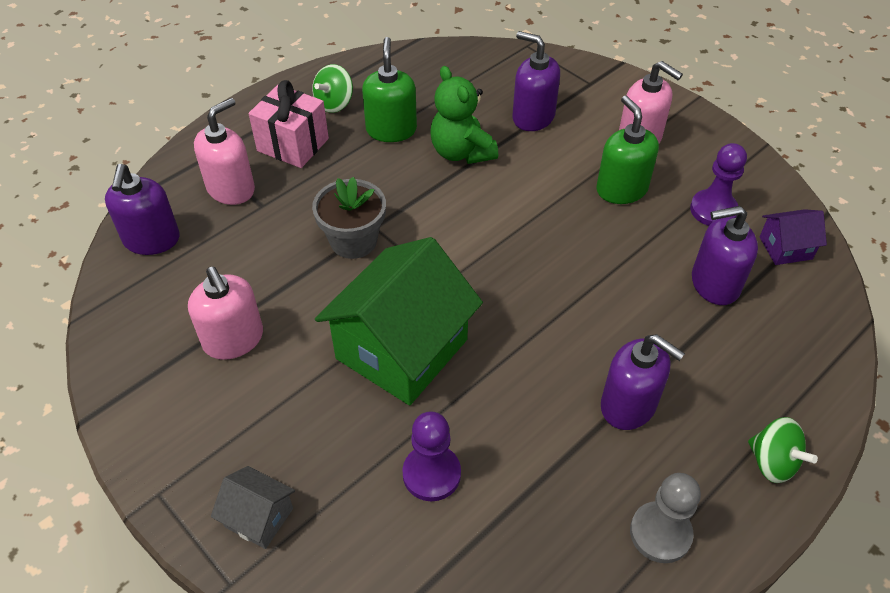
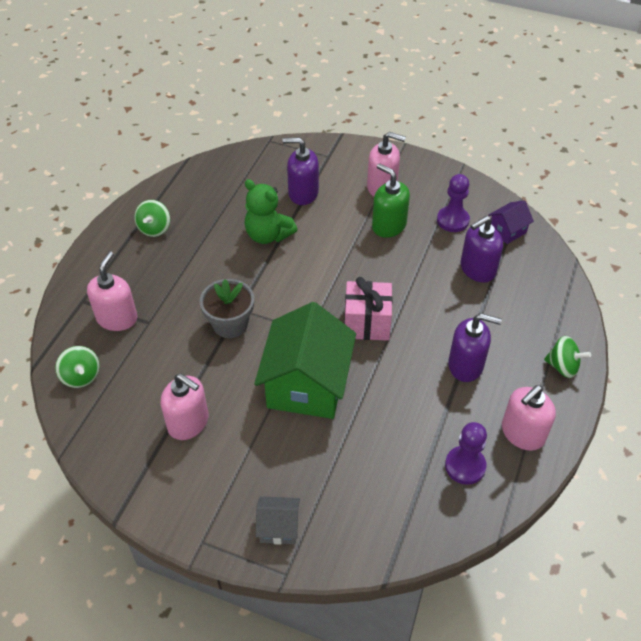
camera: 25 degrees left, 0 degrees up
(152, 240) = (81, 376): purple soap dispenser -> green spinning top
(293, 145) = (142, 270): pink gift -> pink gift (367, 323)
(391, 130) = (208, 235): green soap dispenser -> none
(431, 474) = (371, 455): purple pawn -> purple pawn (465, 466)
(660, 533) = (522, 433): grey pawn -> pink soap dispenser

